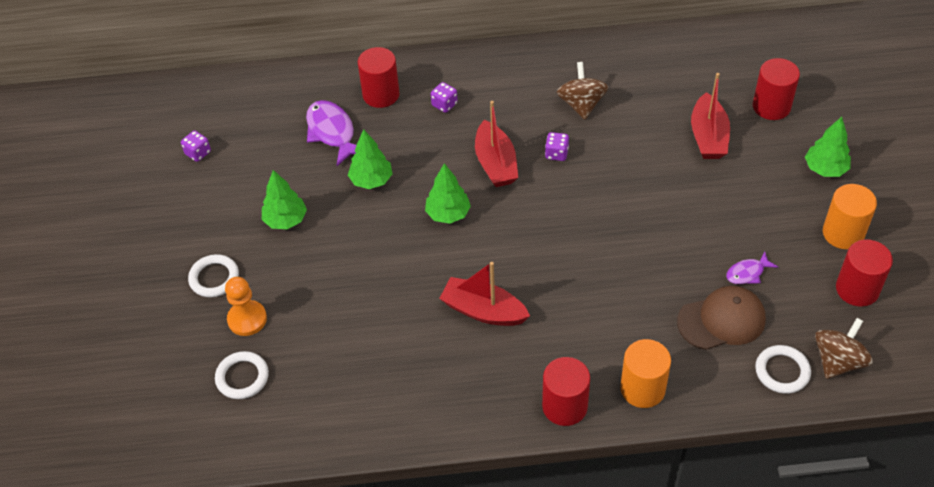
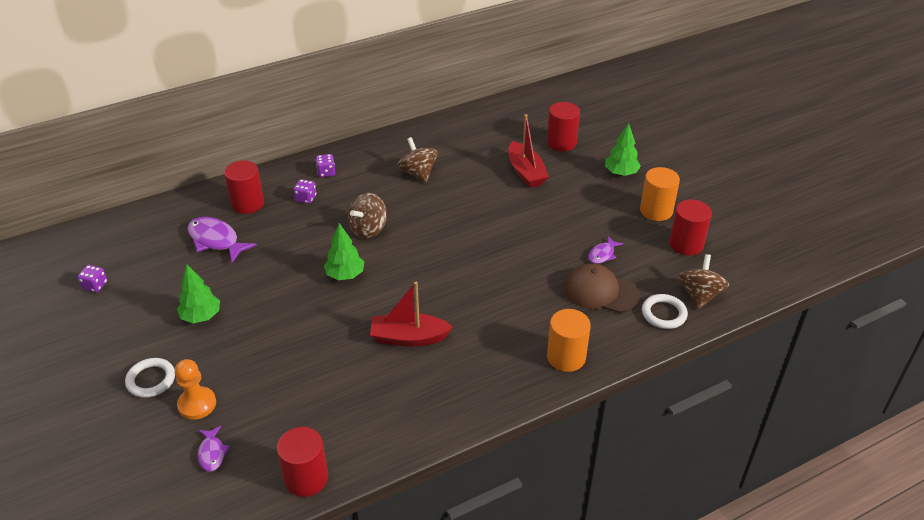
camera: 25 degrees left, 10 degrees down
(242, 377) = (212, 453): white ring -> purple fish
(371, 180) = (267, 267): green tree -> none
(495, 163) = (368, 229): red boat -> brown spinning top
(556, 154) = (415, 211): purple dice -> purple dice (326, 172)
(564, 406) = (511, 389): red cylinder -> red cylinder (306, 478)
(721, 320) = (601, 291): brown cap -> brown cap turned 120 degrees counterclockwise

